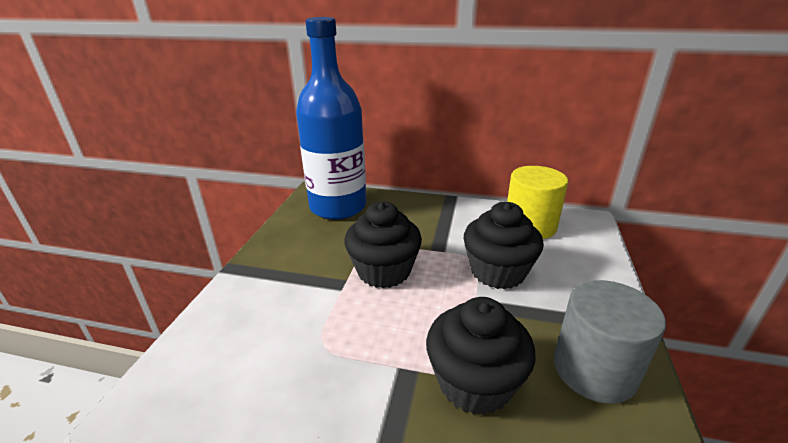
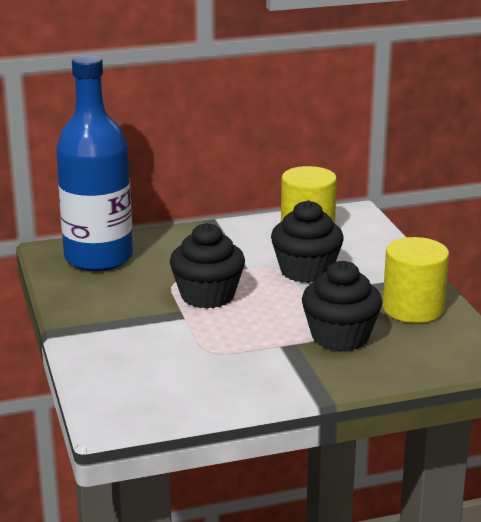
camera: 30 degrees left, 5 degrees down
(594, 369) = (413, 308): grey cylinder -> yellow cylinder

